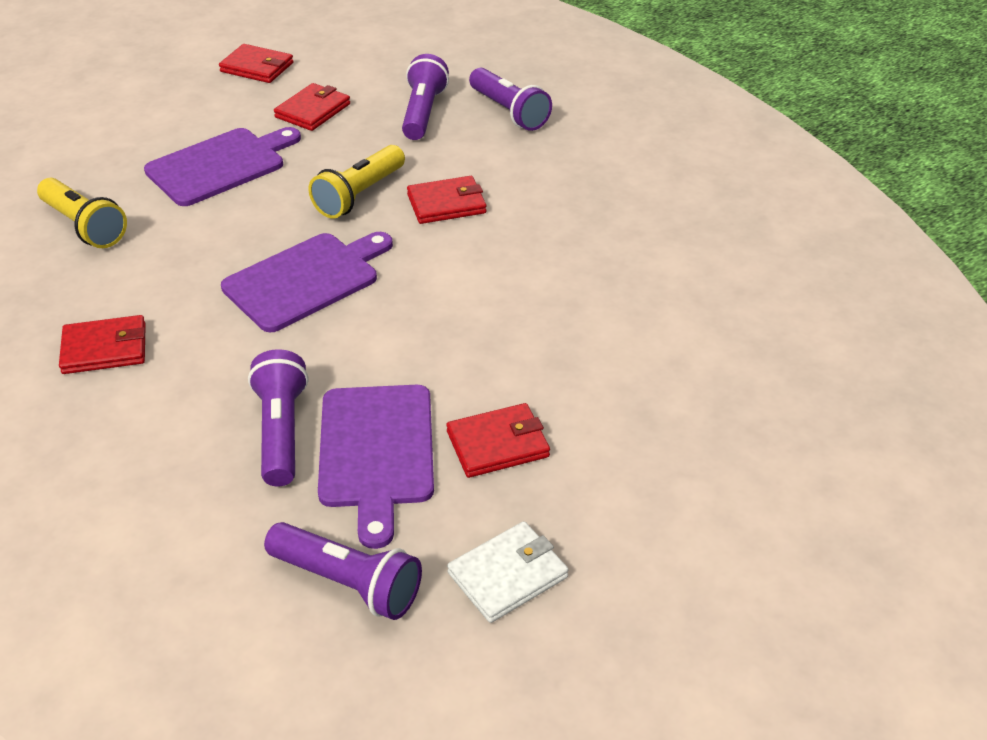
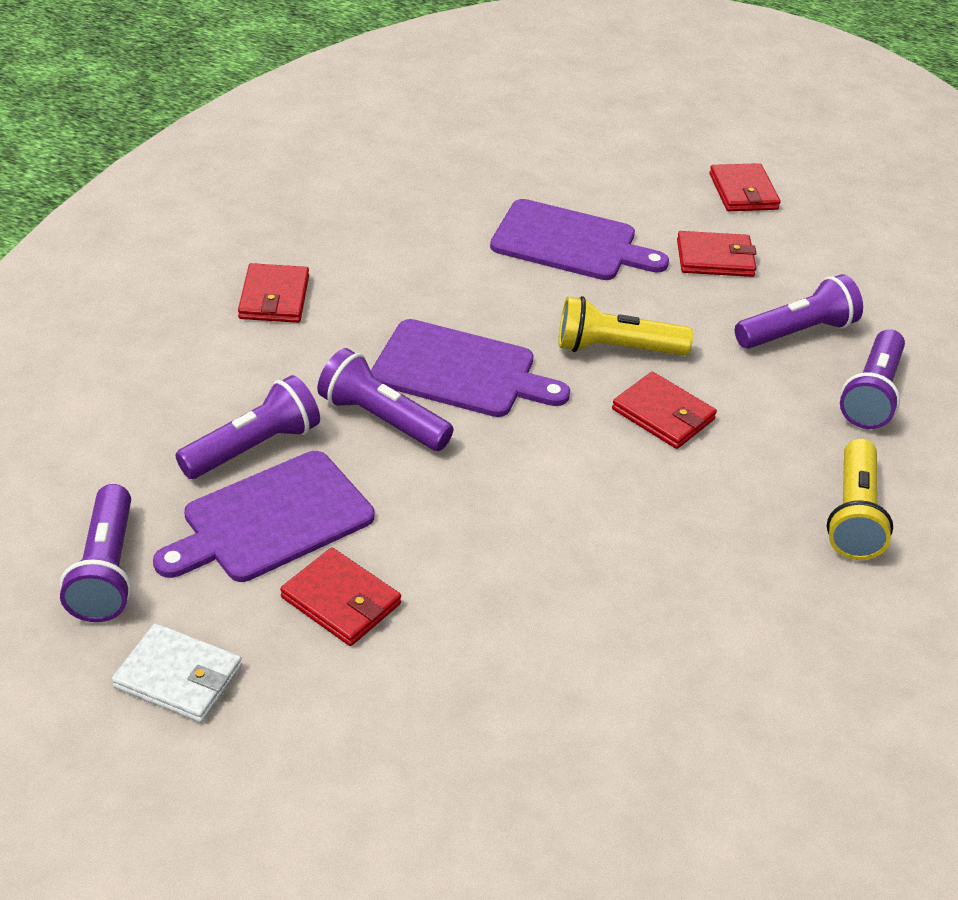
camera: 55 degrees right, 0 degrees up
(85, 226) = (412, 210): yellow flashlight -> yellow flashlight (854, 515)
(105, 348) = (274, 298): red wallet -> red wallet turned 45 degrees clockwise
(319, 344) = (381, 419): none -> purple flashlight

